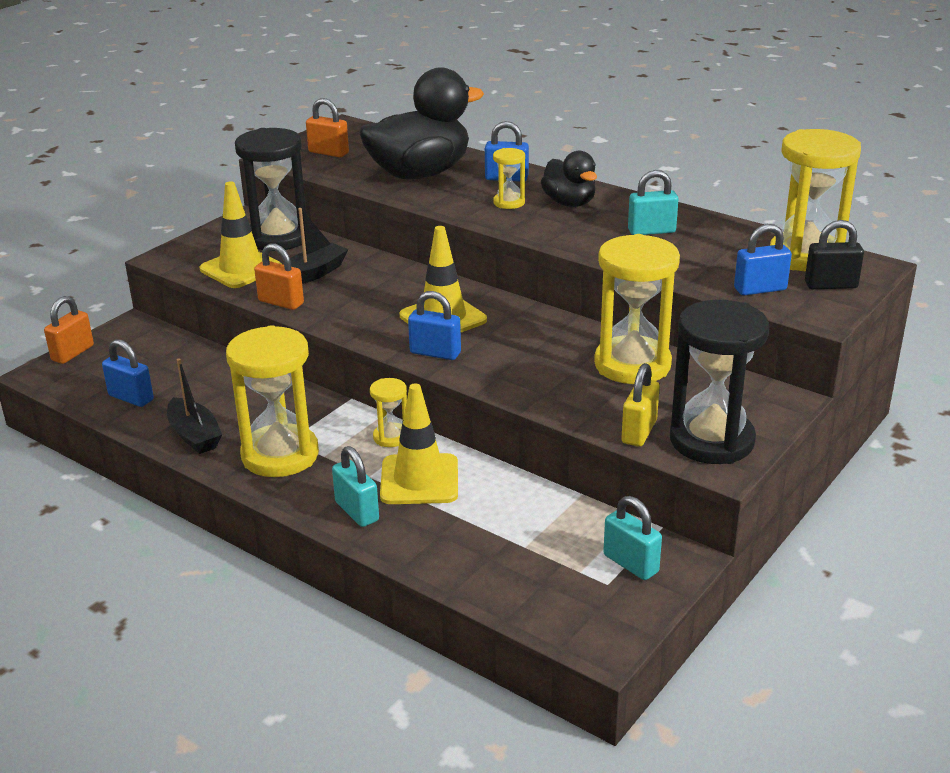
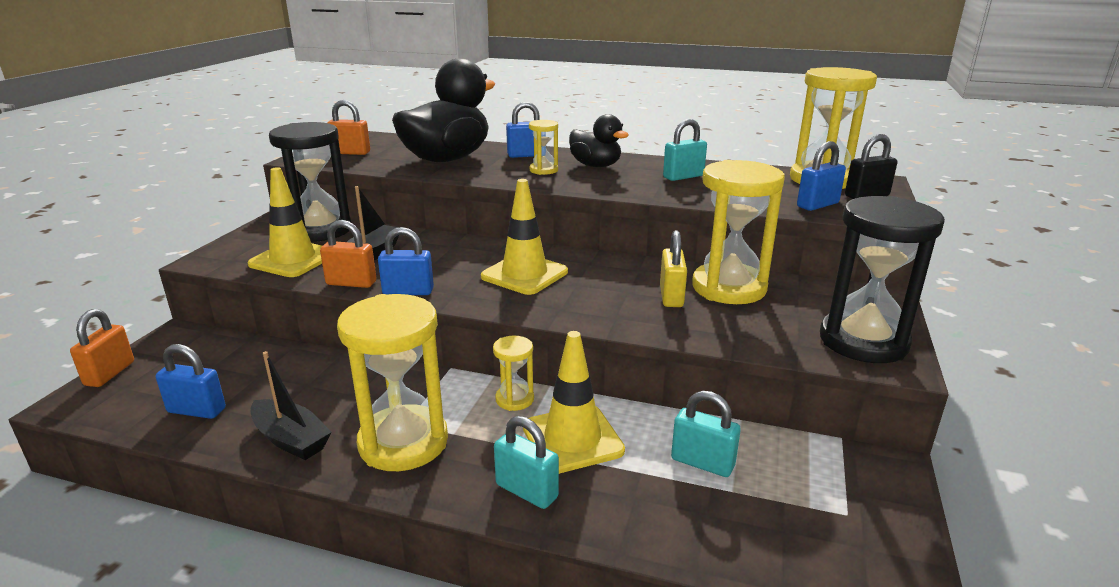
camera: 20 degrees left, 5 degrees down
(435, 353) = (539, 305): blue padlock -> blue padlock (408, 291)
(630, 564) = (849, 485): turquoise padlock -> turquoise padlock (702, 463)
(639, 432) = (793, 345): yellow padlock -> yellow padlock (671, 296)

